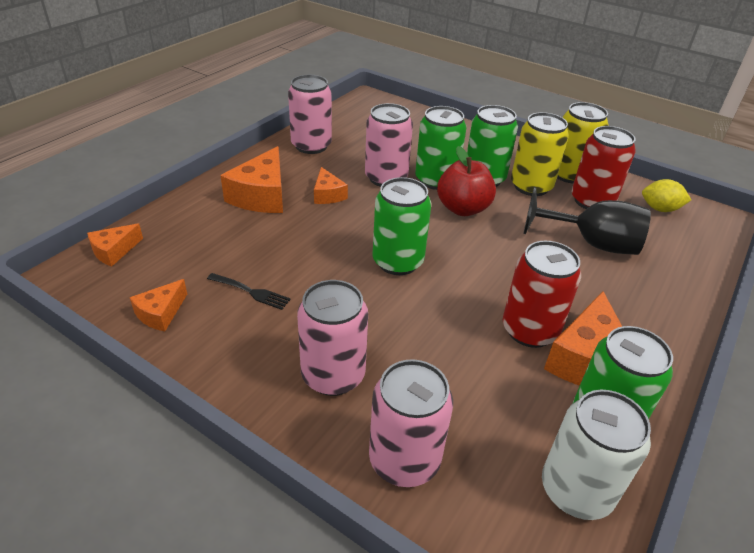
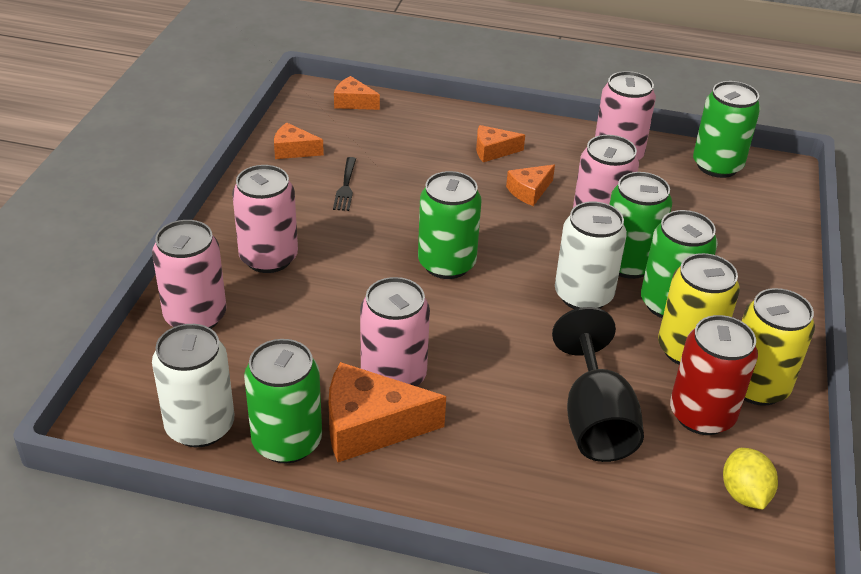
camera: 70 degrees right, 0 degrees up
(261, 195) = (493, 151): orange cheese -> orange cheese, size x0.56
(349, 115) = (717, 166): none -> green can
(463, 209) = (583, 295): red apple -> white can
(530, 330) = (393, 376): red can -> pink can

